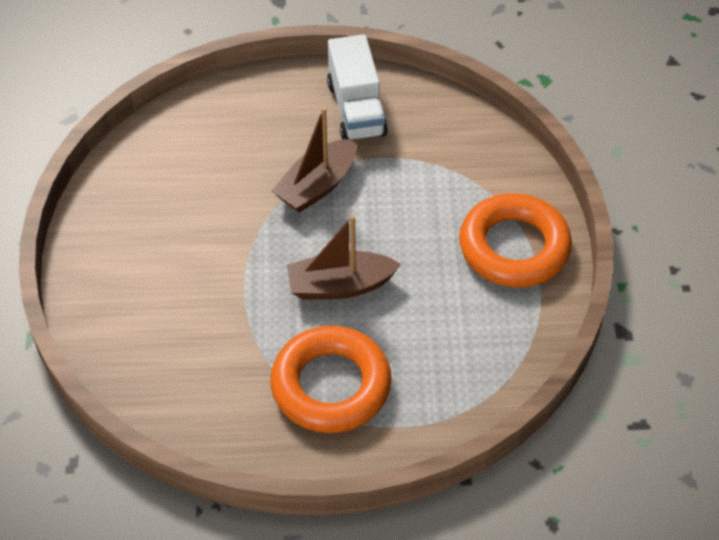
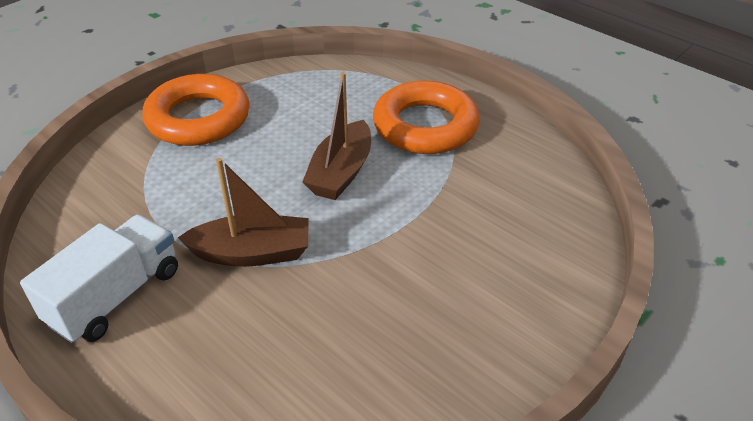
camera: 135 degrees left, 10 degrees down
(340, 286) = (341, 172): brown boat -> brown boat turned 75 degrees clockwise

